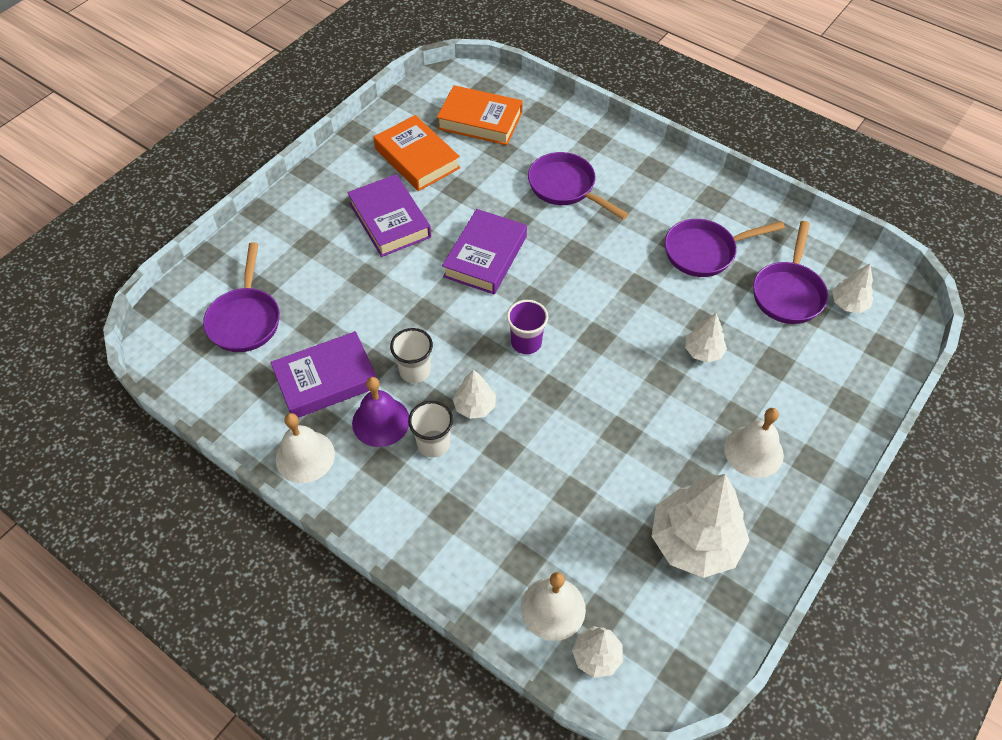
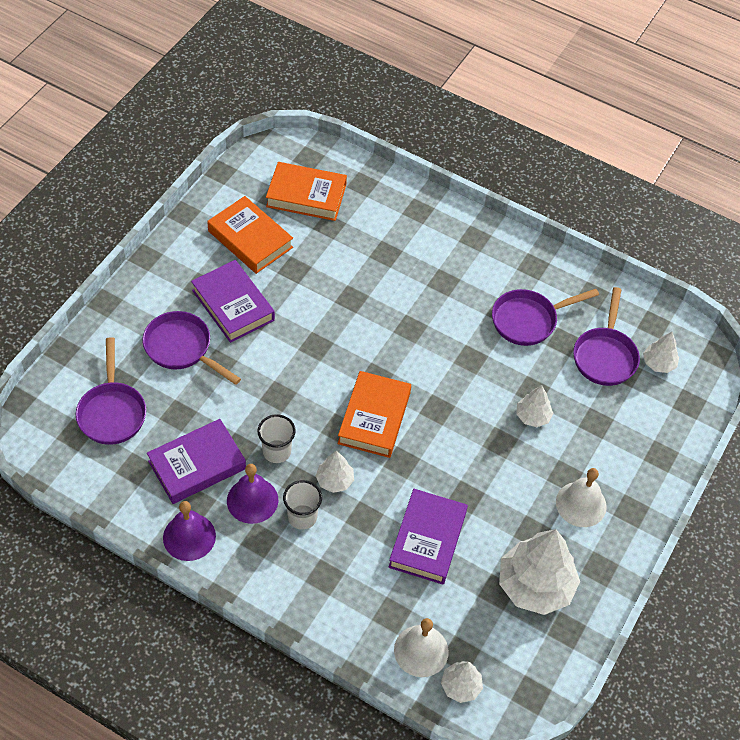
camera: 10 degrees left, 0 degrees up
(305, 456) = (189, 537): white bell -> purple bell
(485, 256) = (327, 336): purple book -> purple book (427, 540)
(526, 342) = (374, 418): purple cup -> orange book
(565, 187) = (395, 262): purple pan -> purple pan (182, 348)

